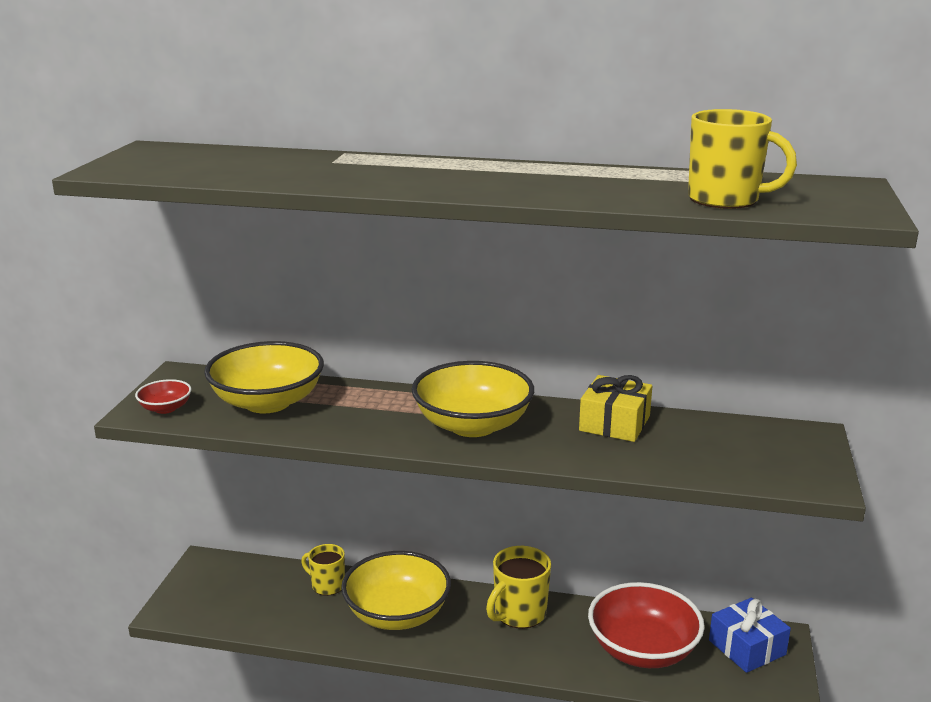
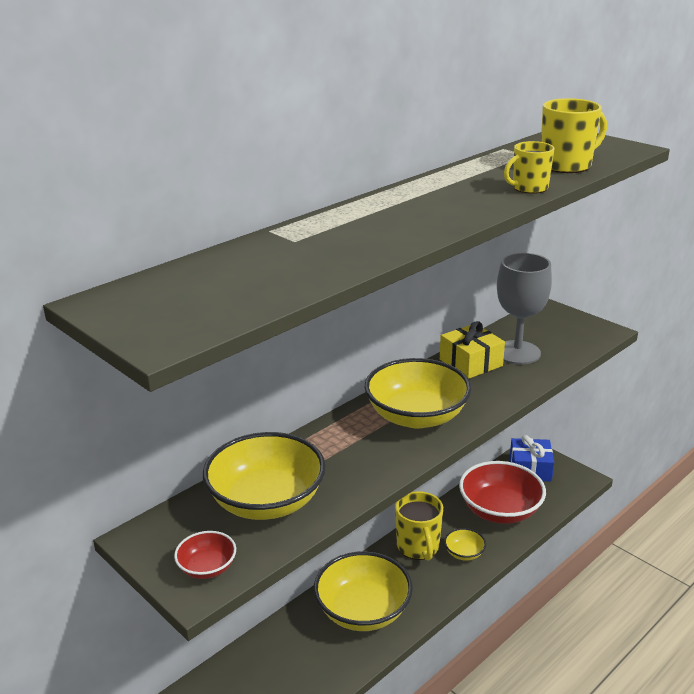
camera: 55 degrees left, 5 degrees up
(327, 585) = (288, 637): yellow mug -> yellow mug (529, 188)
(543, 648) = (464, 553): none -> yellow bowl
(677, 442) = (517, 352): none -> grey goblet

